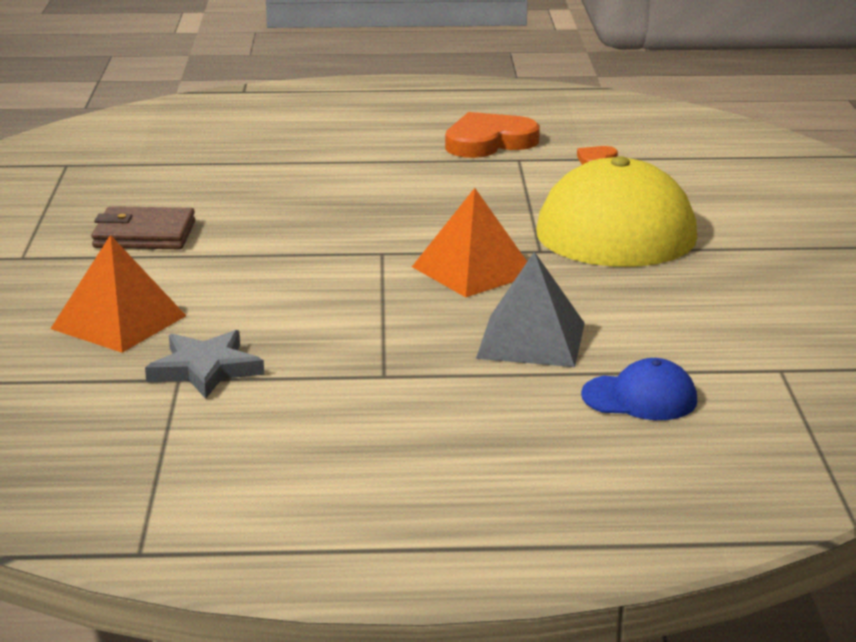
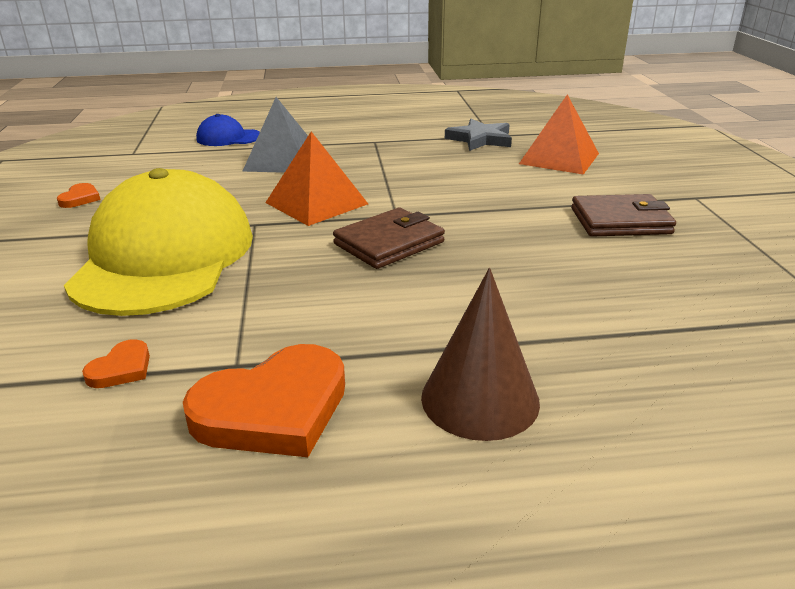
camera: 175 degrees right, 5 degrees up
(362, 141) = (480, 399): none -> brown cone
(397, 225) = (389, 243): none -> brown wallet
(773, 290) = (80, 198): none -> orange heart

